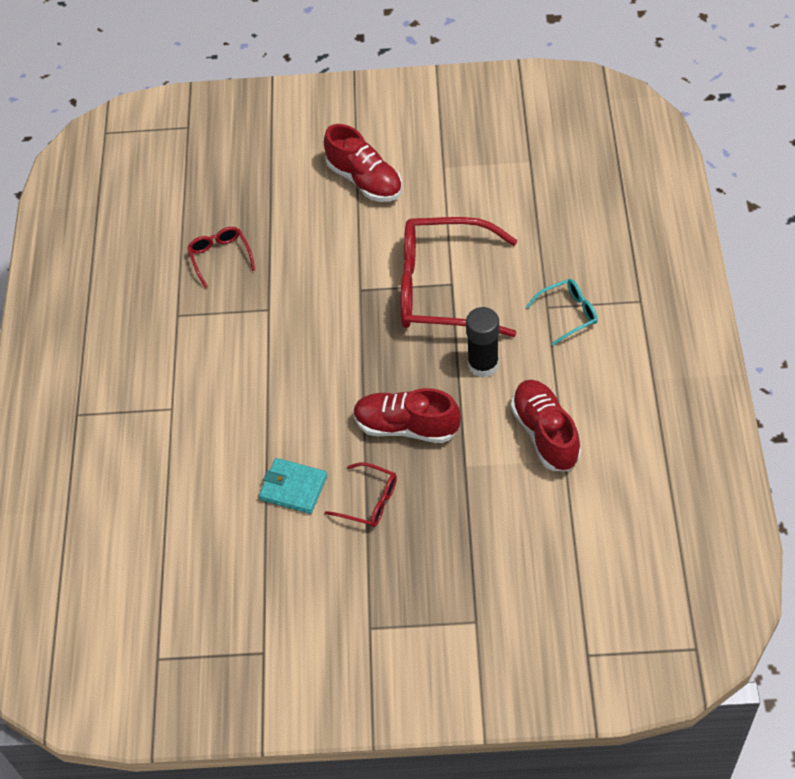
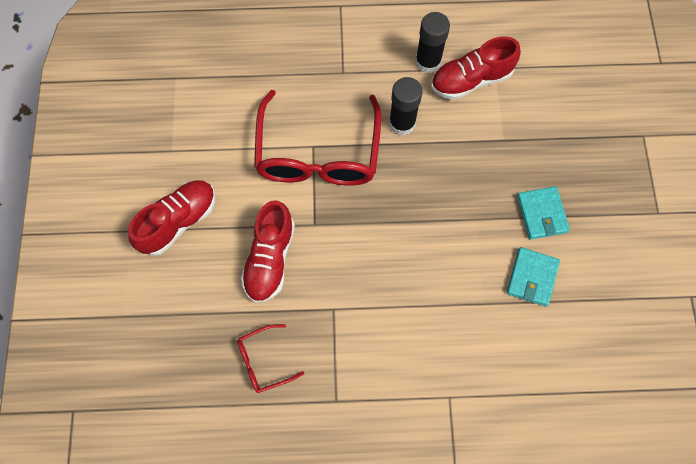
camera: 95 degrees left, 15 degrees up
(369, 501) = (541, 214): red glasses -> turquoise wallet
(406, 426) = (466, 184): red shoe -> red shoe (270, 259)
(568, 314) = (351, 57): turquoise glasses -> none
(568, 389) = (428, 62): none -> black glue stick

